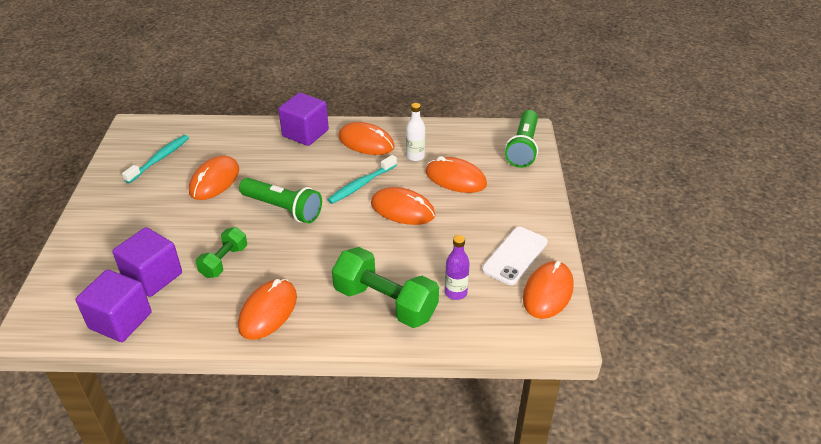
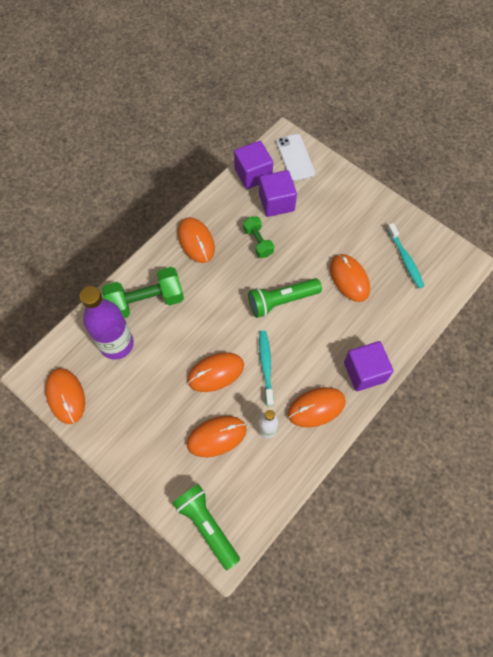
camera: 130 degrees right, 25 degrees up
(455, 292) = (116, 344): purple bottle -> purple bottle, size x2.01
(515, 256) = (110, 405): white phone -> white phone (295, 157)

